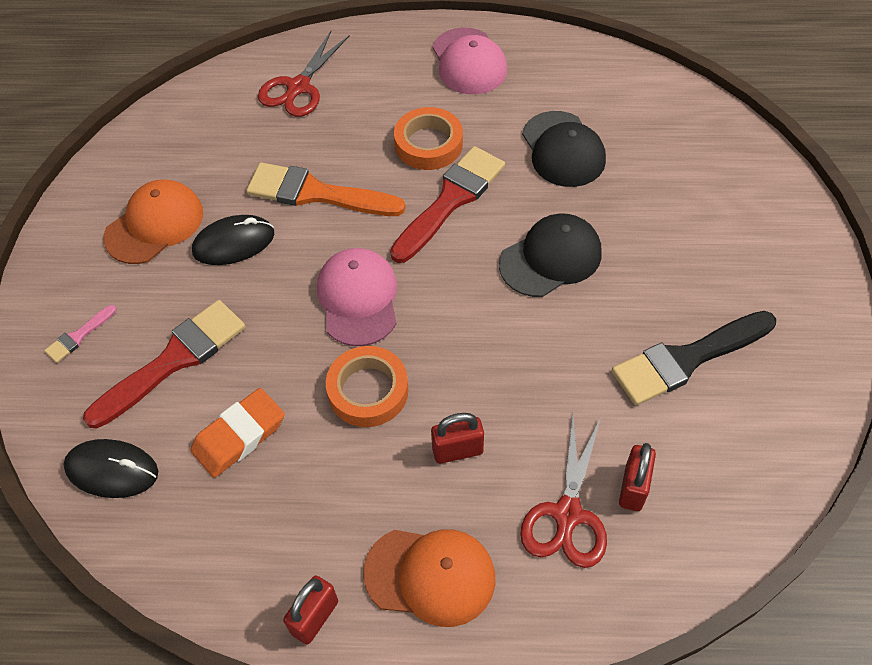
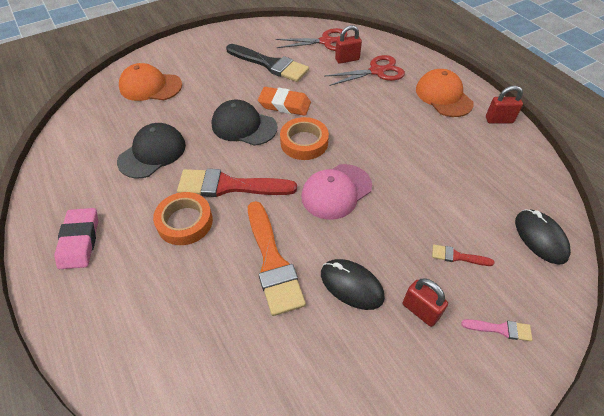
camera: 125 degrees left, 5 degrees down
(154, 225) = (379, 355): orange cap -> orange cap (150, 86)
(174, 360) = (457, 256): red brush -> red brush, size x0.46
(239, 436) = (462, 194): orange eraser -> orange eraser (284, 105)
(298, 87) = (164, 350): red scissors -> red scissors (326, 42)
(368, 390) = (386, 157): orange tape -> orange tape (304, 142)
(457, 450) = (383, 112): red padlock -> red padlock (420, 310)
(469, 62) = (79, 241): pink cap -> pink eraser

